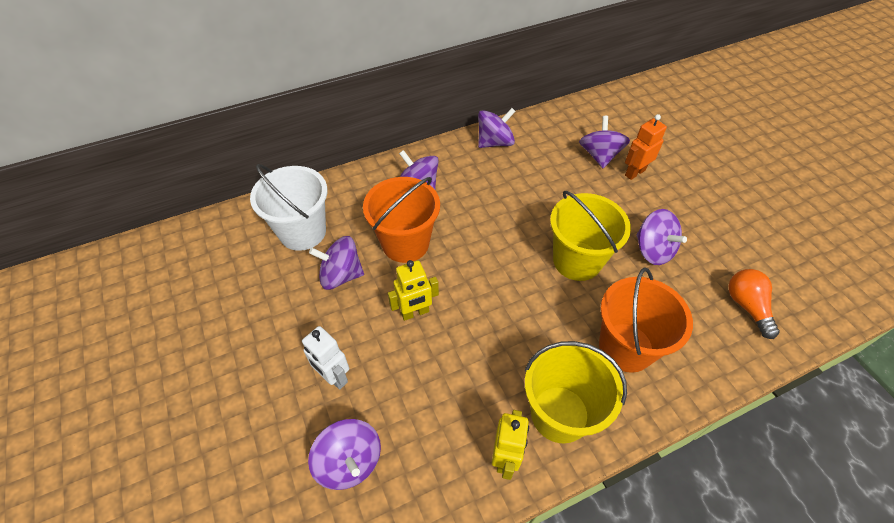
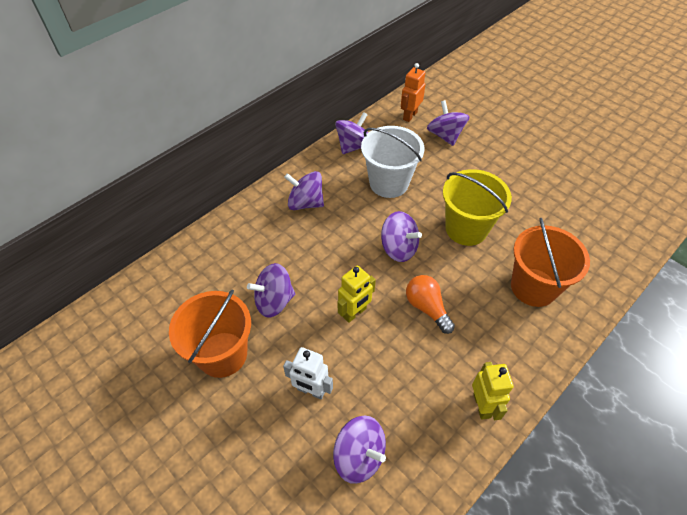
camera: 20 degrees left, 0 degrees up
(302, 232) = (219, 273): white bucket -> white bucket (389, 183)
(405, 243) = (318, 256): orange bucket -> orange bucket (222, 354)
(559, 414) = (507, 356): yellow bucket -> none
(634, 172) = (478, 143): orange robot -> orange robot (409, 116)
(653, 250) = (520, 203): purple spinning top -> purple spinning top (398, 248)
(747, 306) = (605, 227): orange light bulb -> orange light bulb (427, 308)

